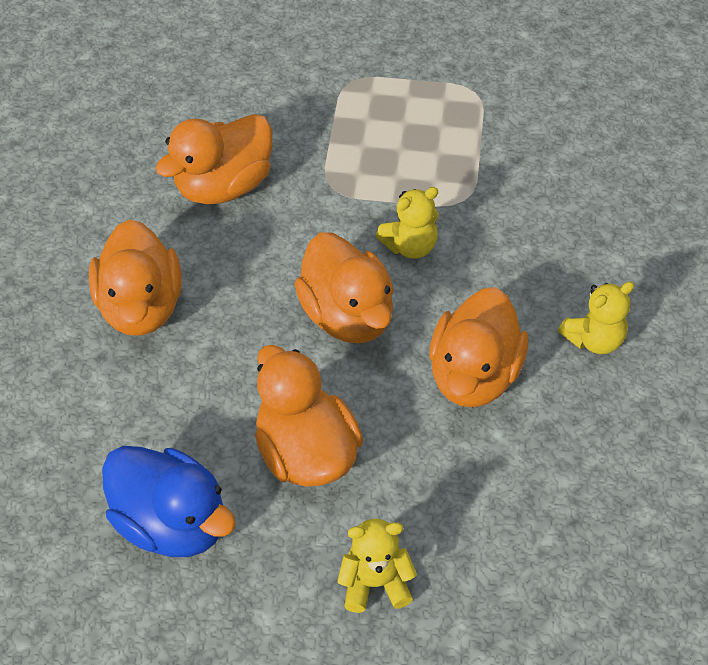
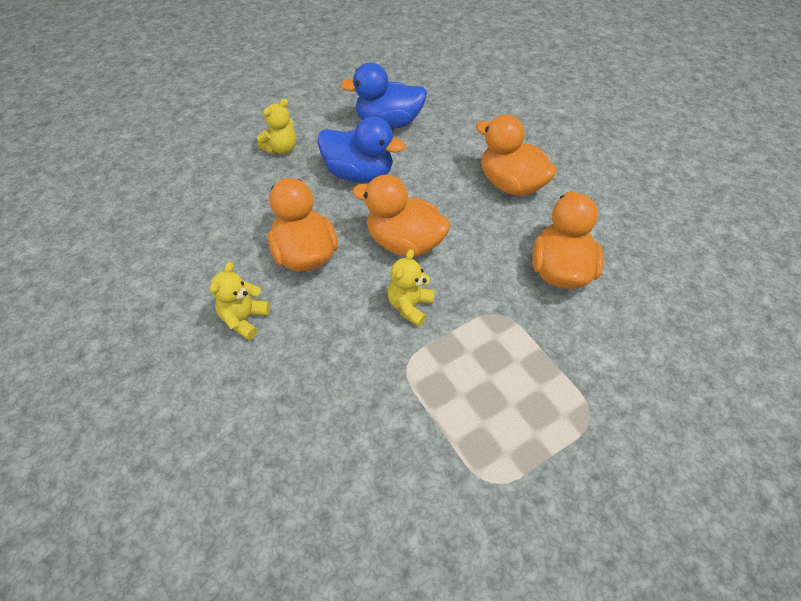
camera: 140 degrees right, 0 degrees up
(306, 452) = (359, 174): orange duck -> blue duck

